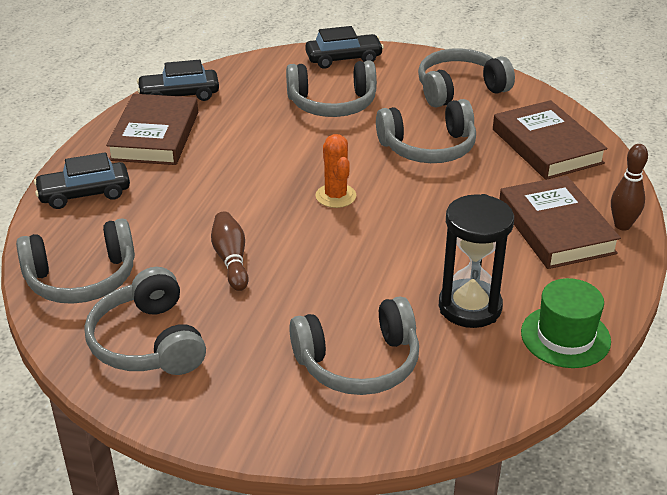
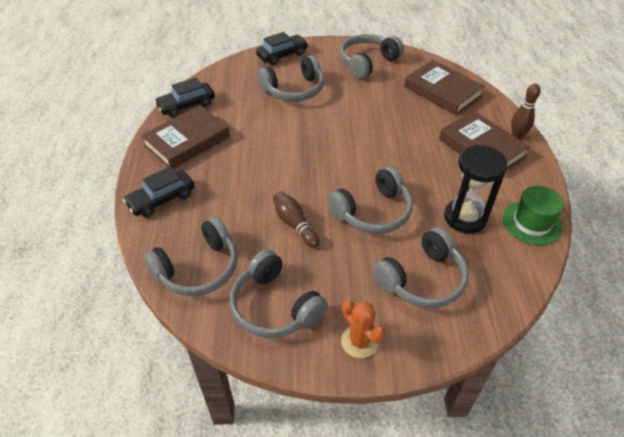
camera: 20 degrees left, 10 degrees up
(155, 136) = (187, 141): brown book -> brown book turned 60 degrees clockwise
(336, 196) = (335, 158): orange cactus -> orange cactus (359, 341)
(428, 147) = (373, 108): grey headphones -> grey headphones (372, 212)

